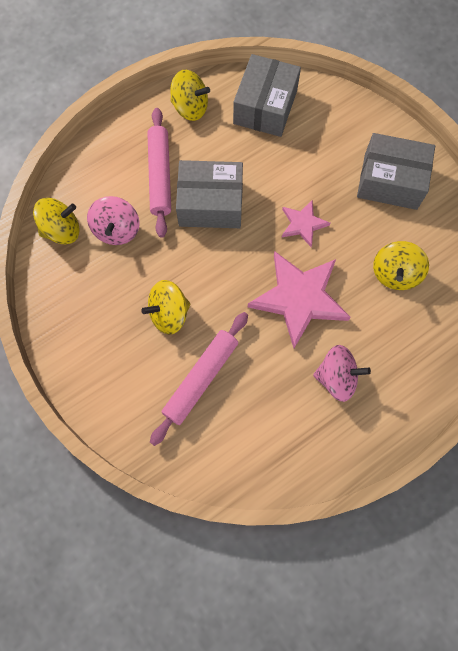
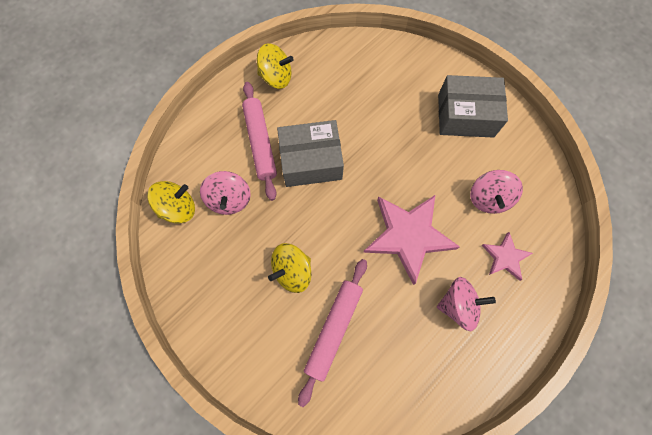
camera: 10 degrees left, 0 degrees up
(265, 107) = (342, 66): grey box -> none
(303, 224) = (397, 166): pink star -> pink star (505, 257)
(395, 274) = (488, 198): yellow spinning top -> pink spinning top

